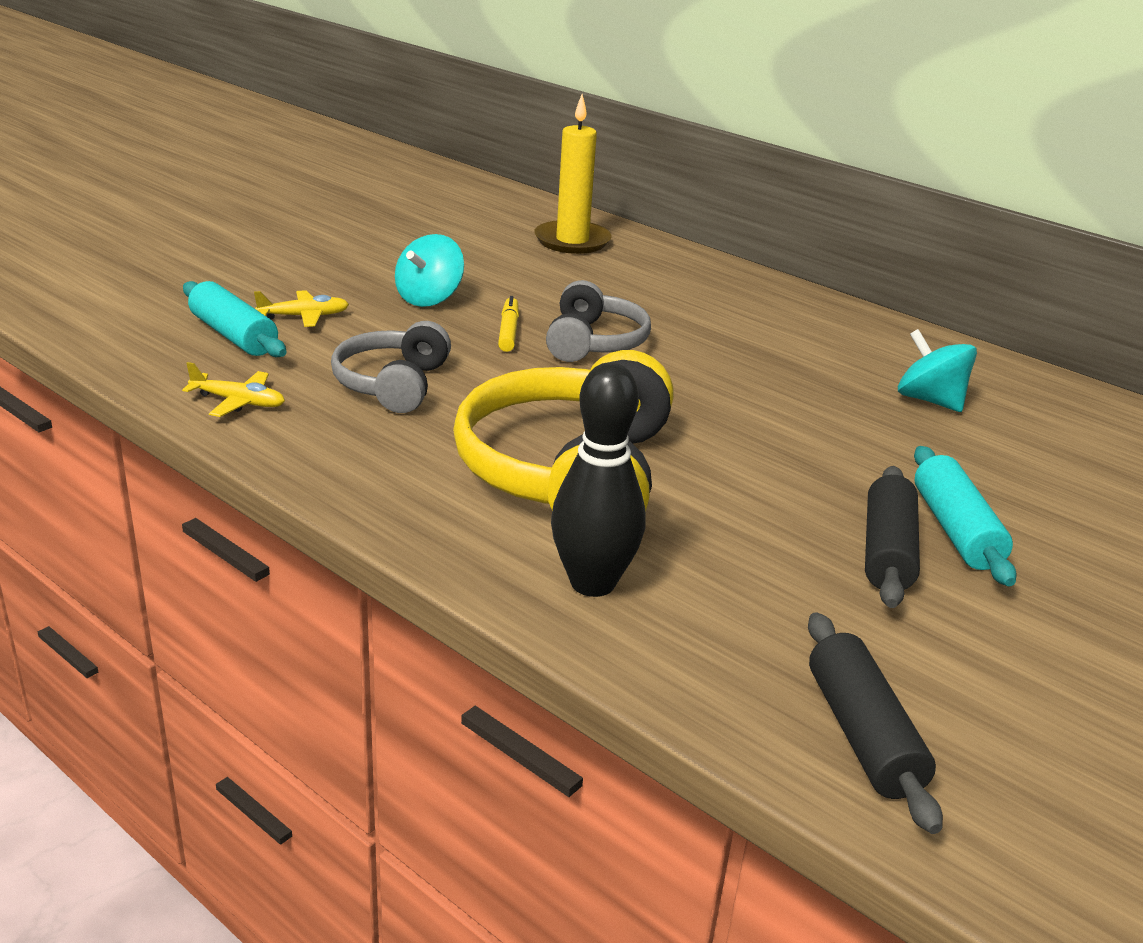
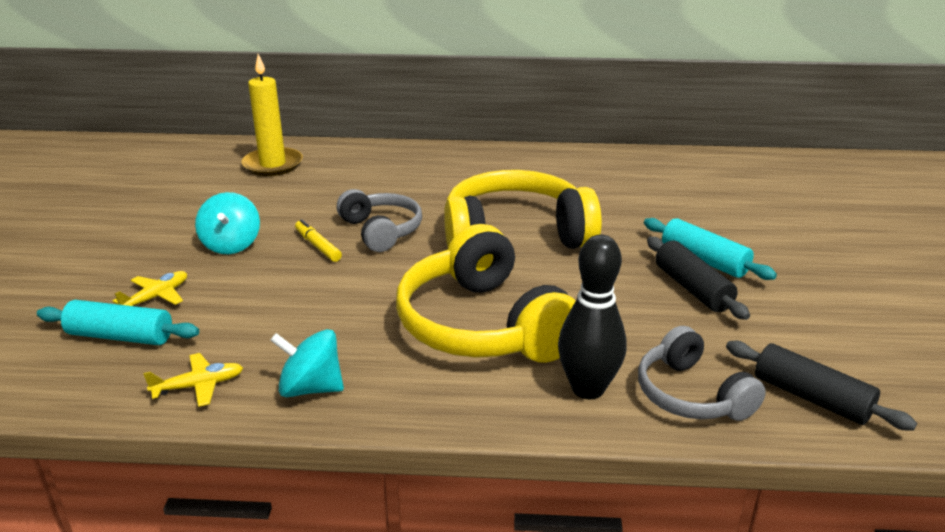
camera: 35 degrees left, 0 degrees up
(392, 384) = (293, 319): grey headphones -> grey headphones (691, 395)
(740, 405) = (515, 235): none -> yellow headphones
(929, 400) = (599, 190): turquoise spinning top -> turquoise spinning top (311, 388)

